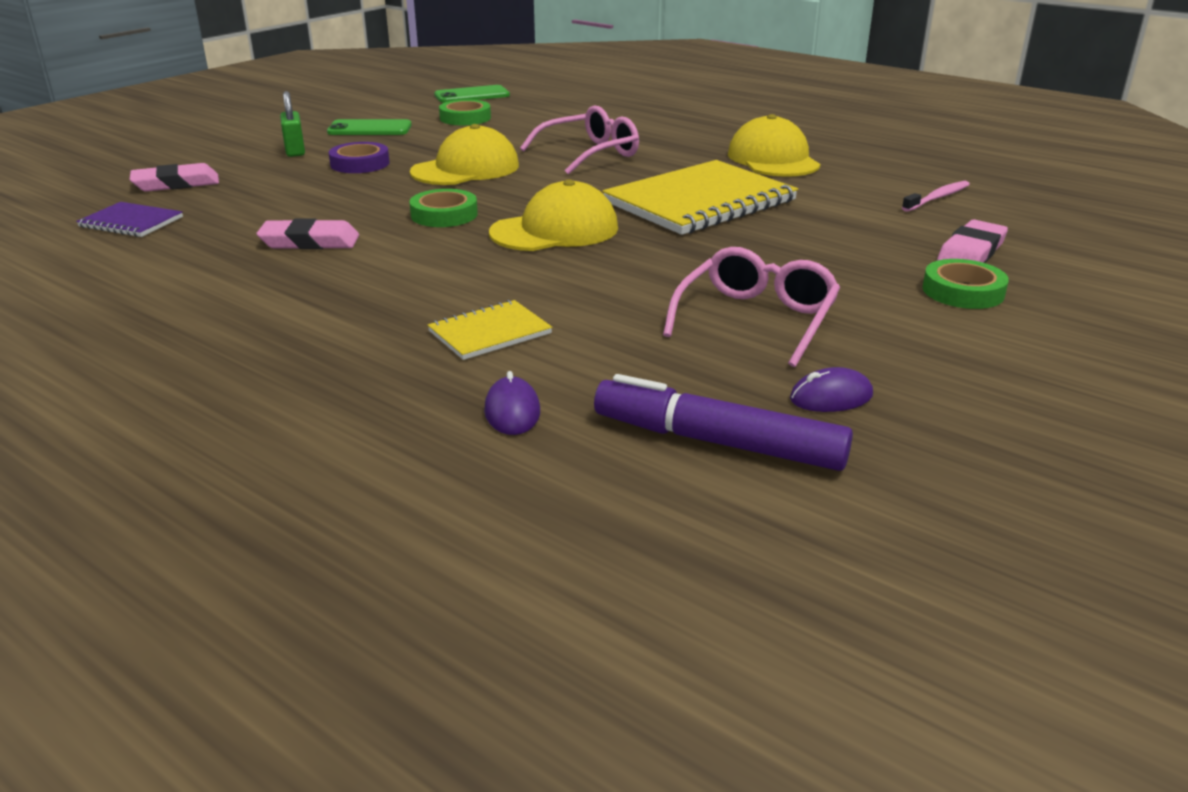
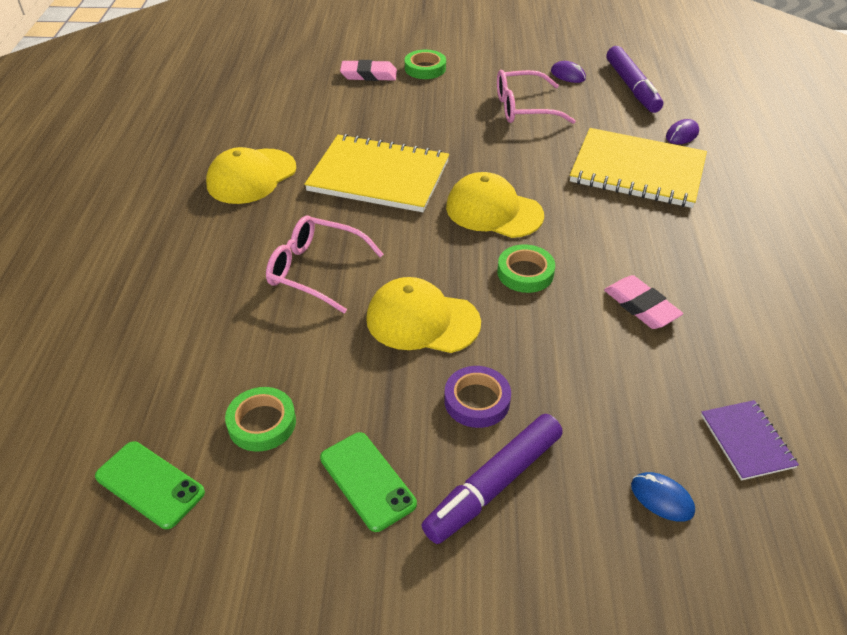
camera: 125 degrees left, 15 degrees up
(176, 184) = (662, 498): pink eraser -> blue mouse
(295, 151) = (493, 485): green padlock -> purple marker
(490, 332) = (637, 171): yellow notebook -> yellow notebook, size x2.08
(937, 198) = (283, 99): pink toothbrush -> none

